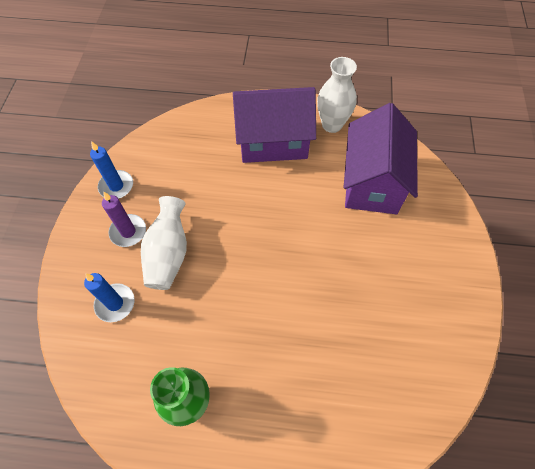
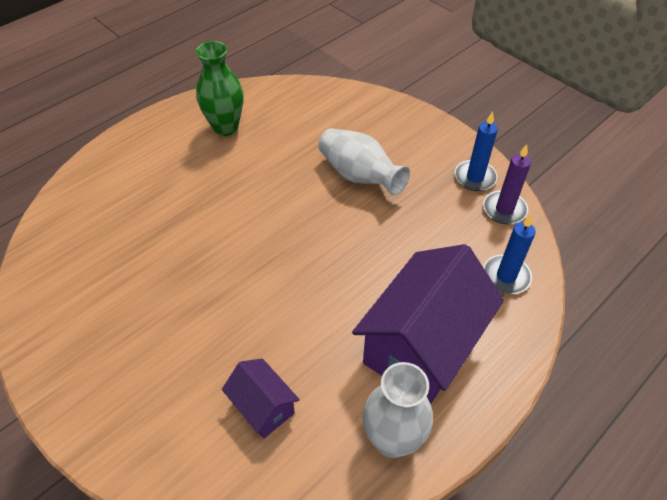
camera: 130 degrees right, 10 degrees down
(115, 303) = (346, 125): blue candle -> blue candle (506, 276)
(128, 232) = (410, 162): purple candle -> purple candle (504, 209)
(372, 182) = (263, 407): purple house -> purple house, size x0.48

